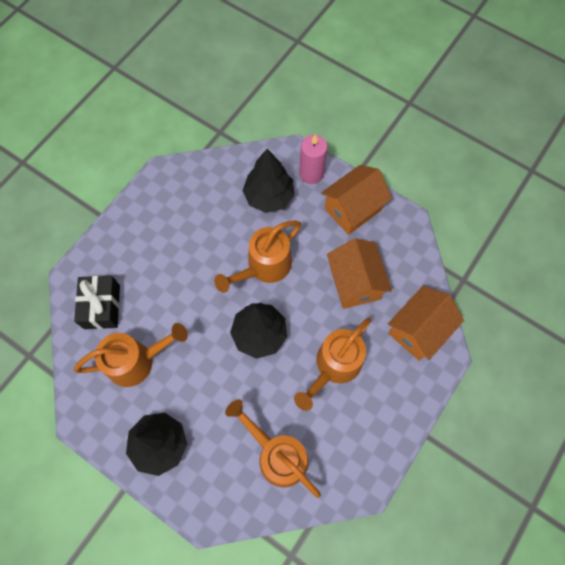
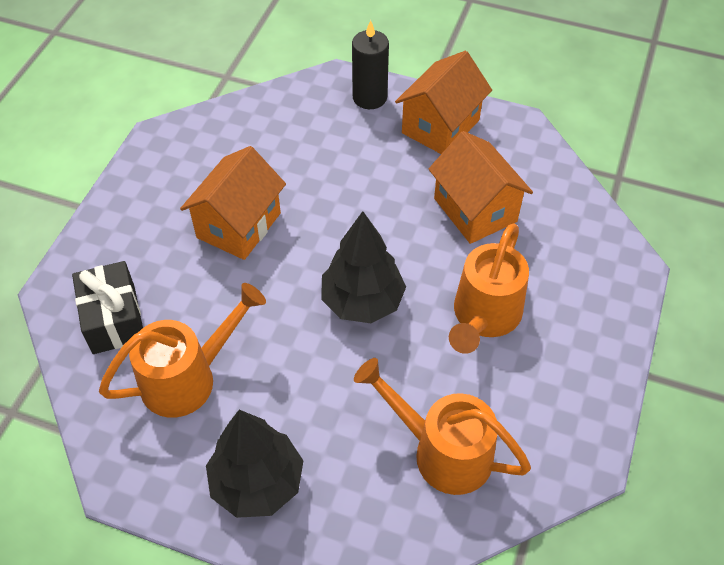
camera: 15 degrees left, 15 degrees down
(264, 267) = (341, 218): orange watering can -> none
(269, 196) = (320, 134): black tree -> none
(311, 173) = (369, 97): pink candle -> black candle
(418, 330) = (583, 247): orange house -> orange house (239, 225)

